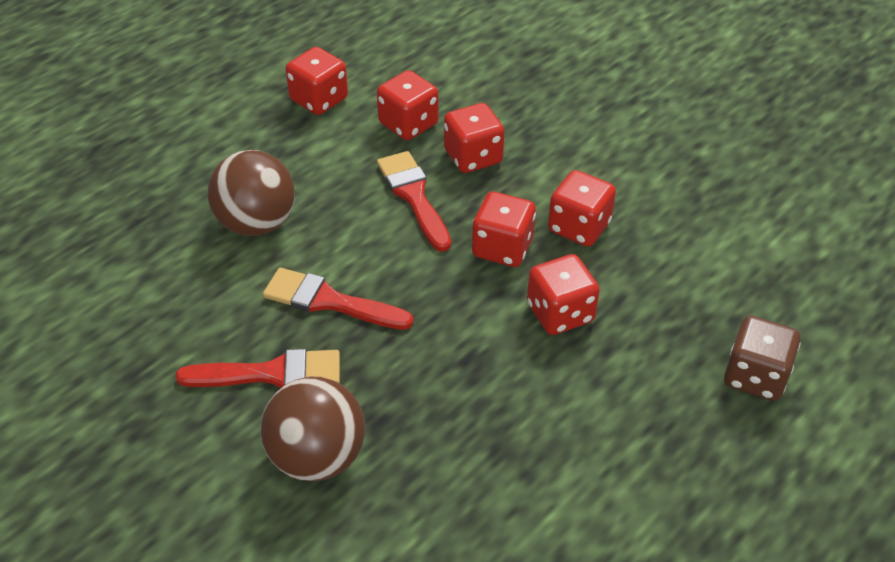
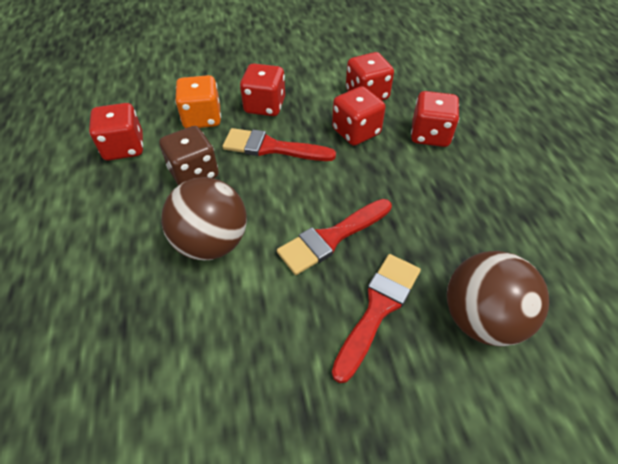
camera: 55 degrees left, 5 degrees up
(408, 124) = (202, 118): red dice -> orange dice
(755, 376) = (526, 91): brown dice -> brown dice (194, 173)

